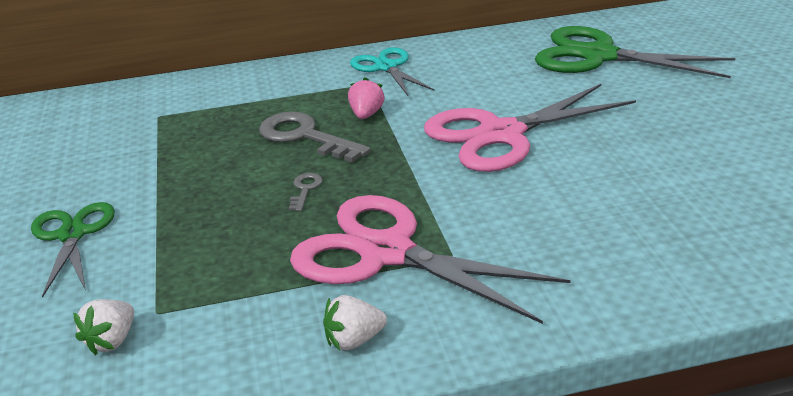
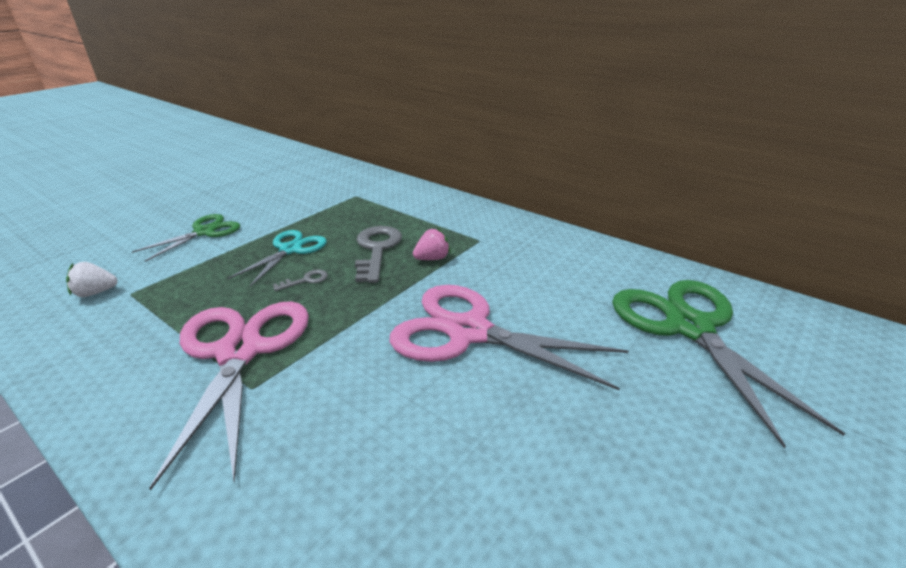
camera: 50 degrees right, 0 degrees up
(354, 340) = (113, 388): white strawberry -> none
(386, 67) = (513, 236): turquoise scissors -> turquoise scissors (290, 250)

